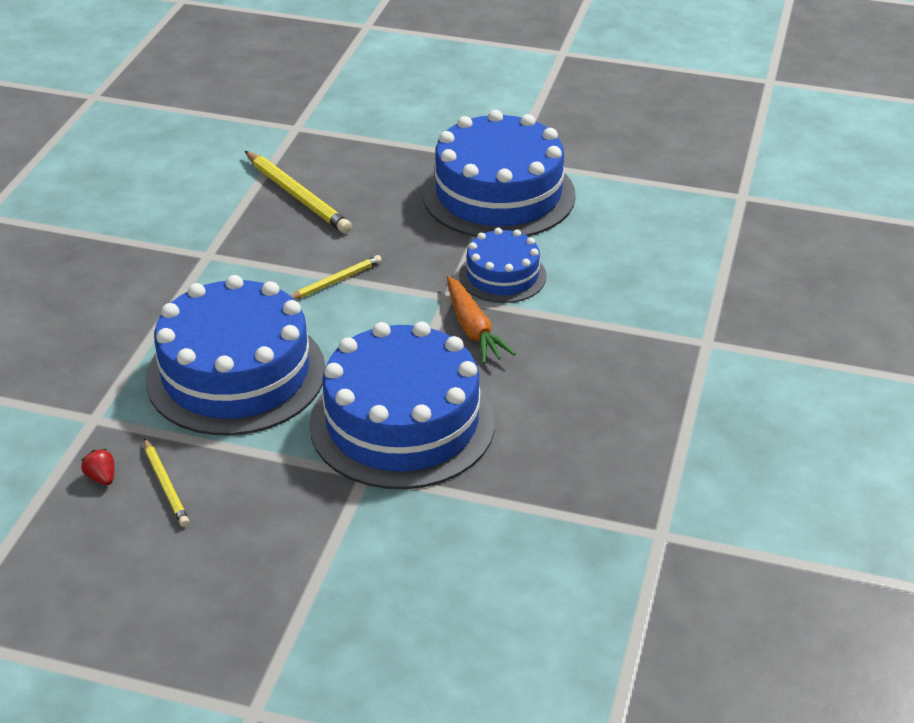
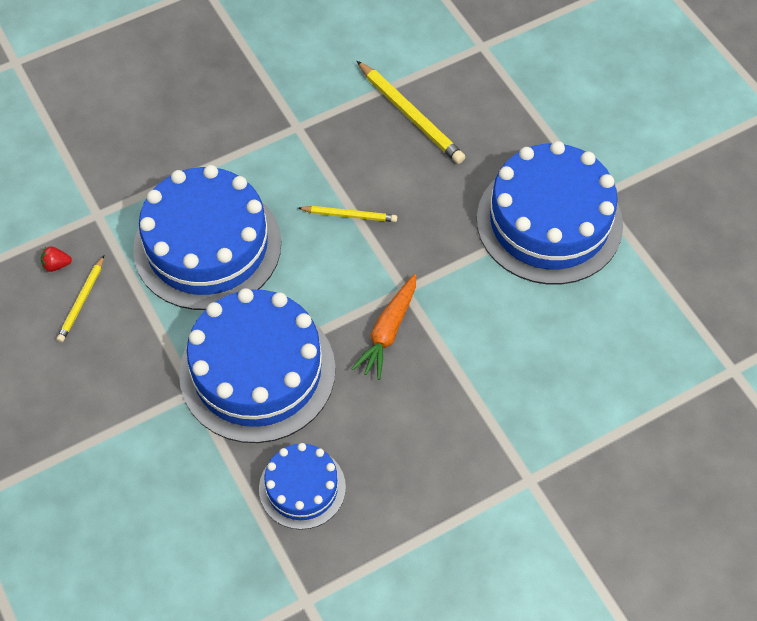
camera: 45 degrees right, 20 degrees up
(102, 477) = (56, 265): red strawberry -> red strawberry turned 105 degrees counterclockwise
(297, 195) = (410, 115): yellow pencil -> yellow pencil turned 45 degrees counterclockwise
(502, 275) = (462, 300): blue cake -> blue cake (302, 488)

